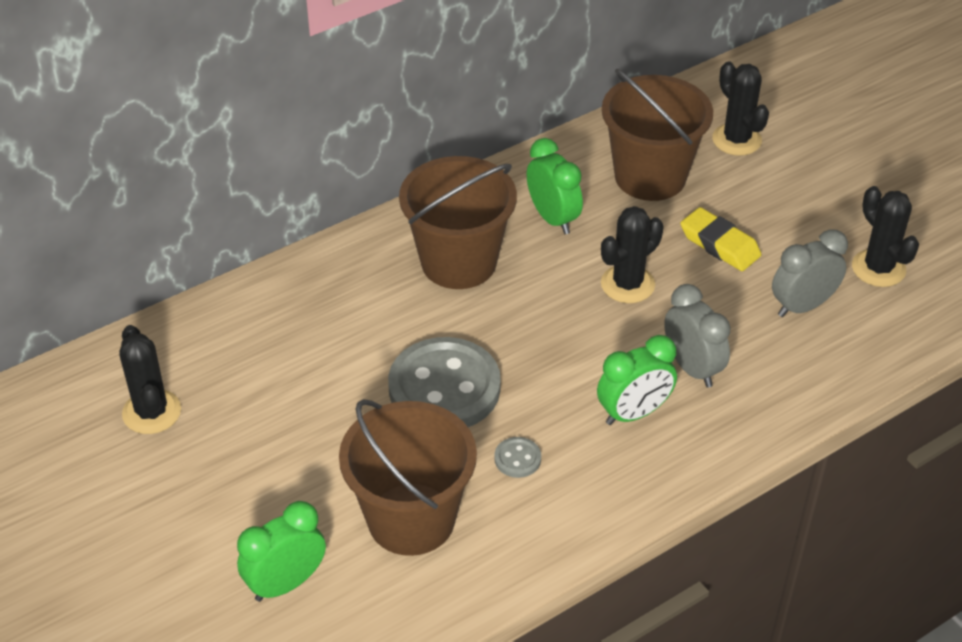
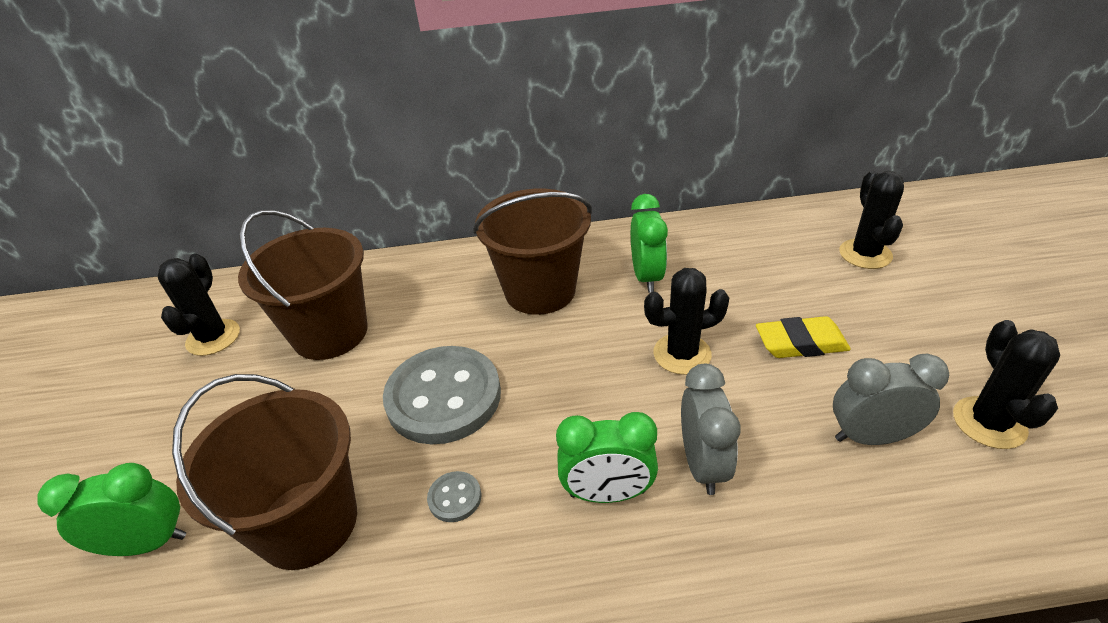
camera: 30 degrees right, 5 degrees down
(650, 176) = (760, 265): brown bucket -> brown bucket (330, 333)
(719, 244) = (800, 343): yellow eraser -> yellow eraser turned 75 degrees counterclockwise

